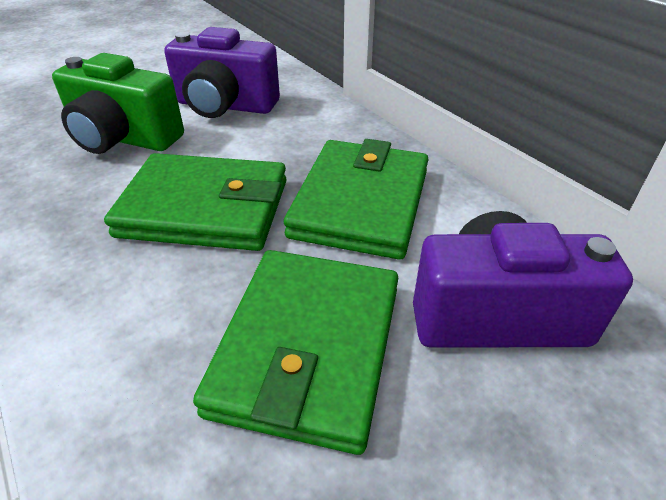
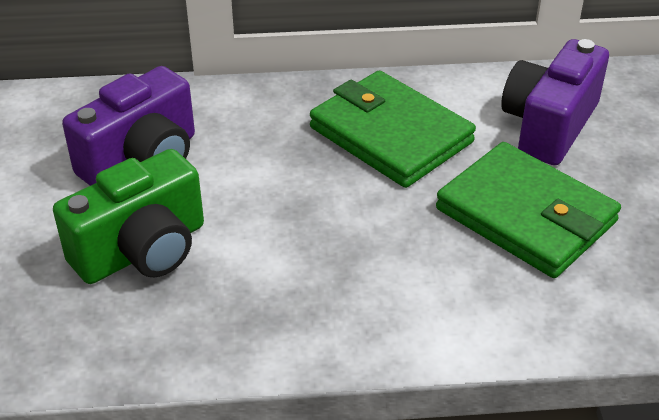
camera: 60 degrees left, 0 degrees up
(205, 208) = (326, 222): green wallet -> none

